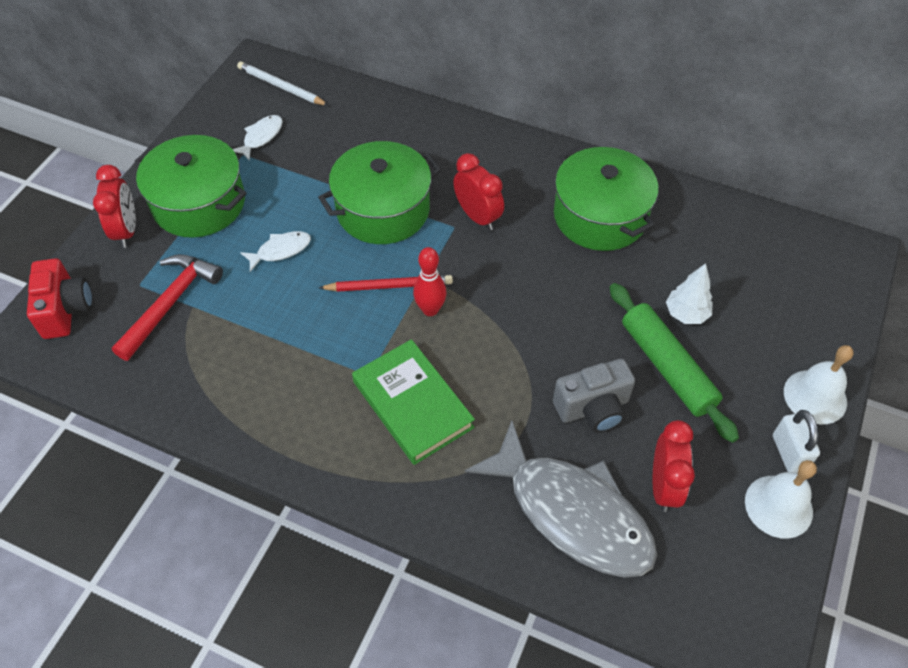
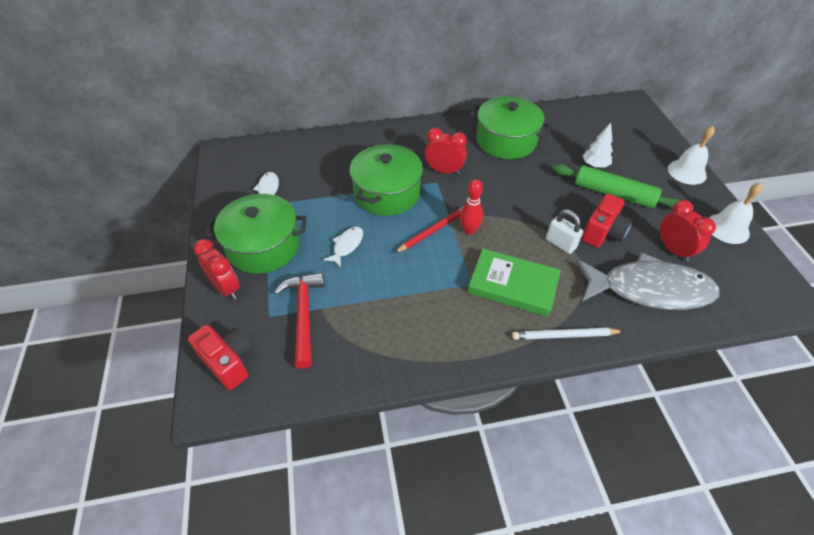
camera: 35 degrees left, 5 degrees down
(281, 87) = (253, 157): white pencil -> white pencil (565, 335)
(593, 408) = (603, 233): grey camera -> red camera
(788, 453) = (704, 202): white padlock -> white padlock (560, 244)

